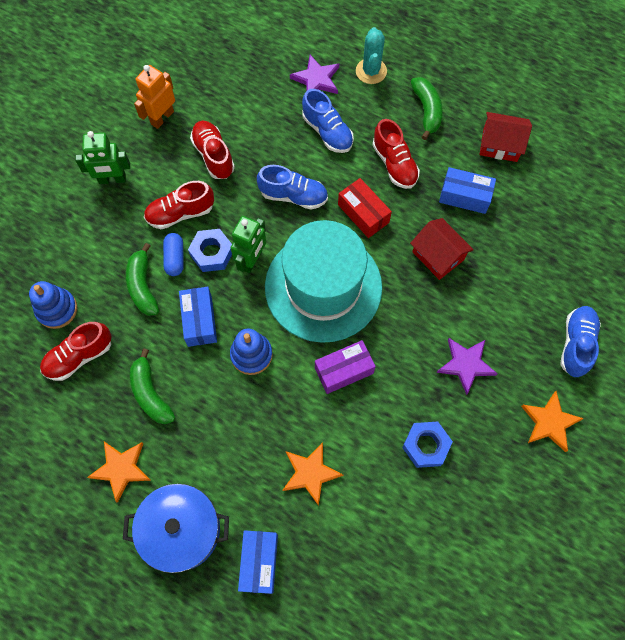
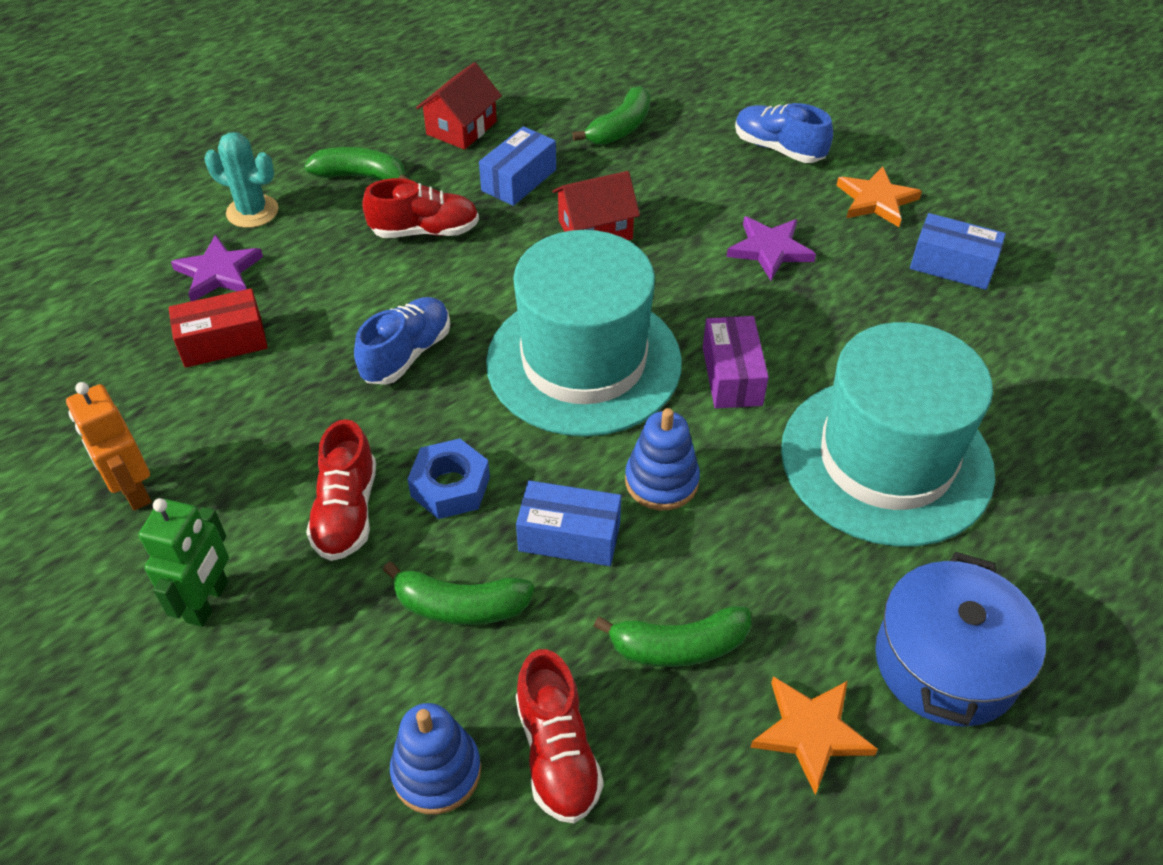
camera: 70 degrees left, 20 degrees down
(175, 258) = (431, 542): blue capsule -> none
(213, 155) = (264, 436): red shoe -> none
(252, 260) = (492, 436): green robot -> none
(259, 562) = (1020, 564): blue box -> blue box (952, 265)
(310, 473) = (886, 460): orange star -> turquoise hat
(327, 132) = (320, 285): blue shoe -> none
(363, 214) = (486, 285): red box -> red box (223, 342)
(426, 446) = (876, 321): blue nut -> none
(547, 237) = (620, 128): none -> green banana

